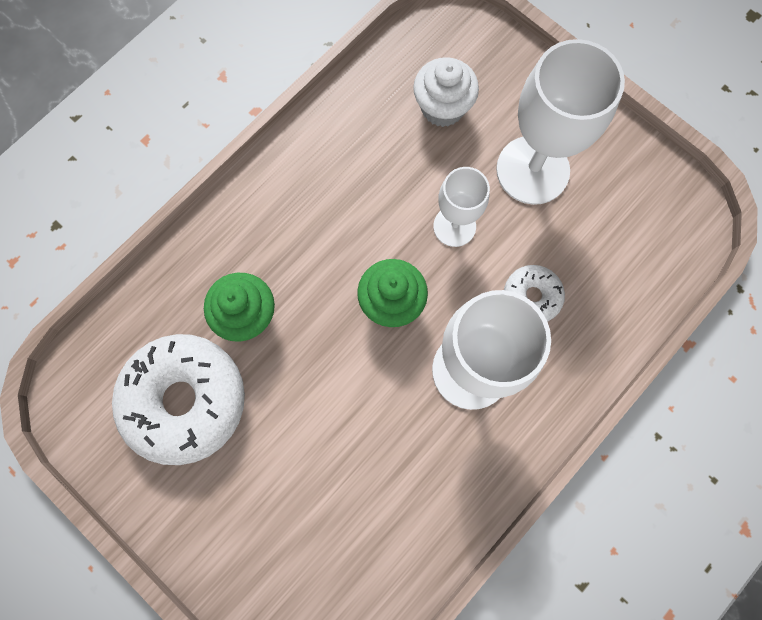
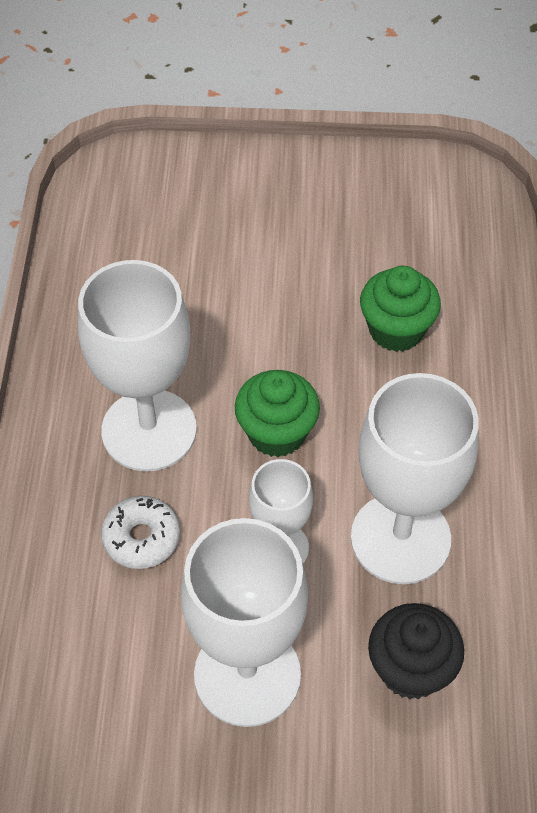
camera: 140 degrees right, 20 degrees down
(185, 400) = (377, 239): white donut -> none
(380, 178) = (400, 538): none -> white goblet
(442, 107) = (411, 669): white cupcake -> black cupcake

